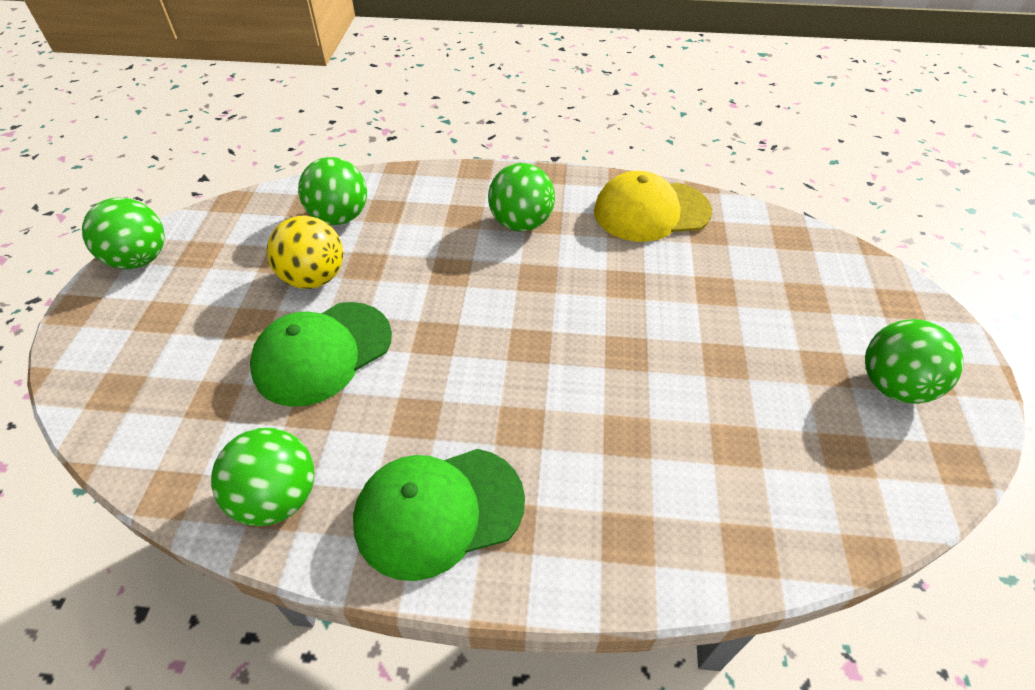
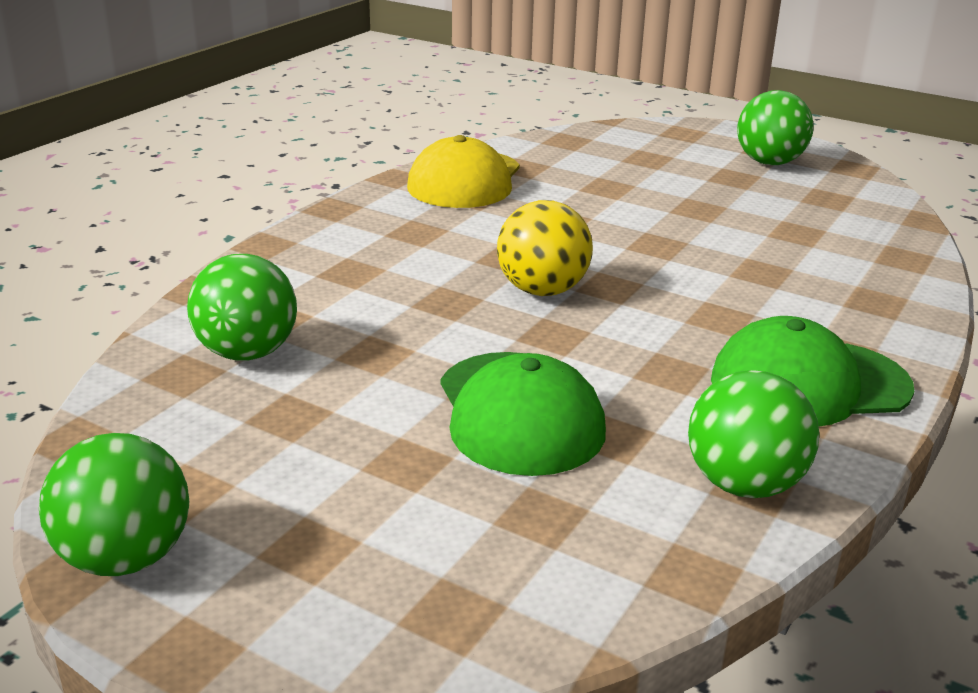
camera: 65 degrees left, 20 degrees down
(314, 278) = (362, 395): yellow ball -> yellow ball (542, 290)
(438, 511) = (809, 384): green cap -> green cap turned 75 degrees clockwise
(521, 223) = (407, 244): green ball -> none

